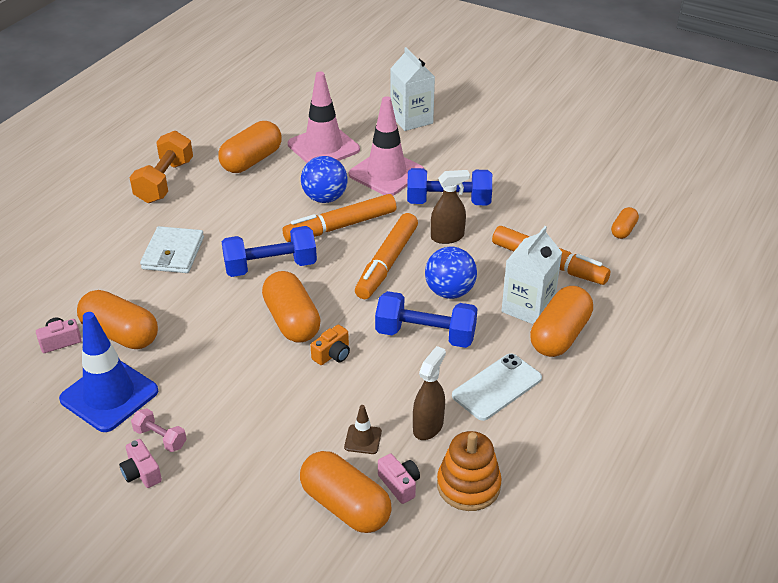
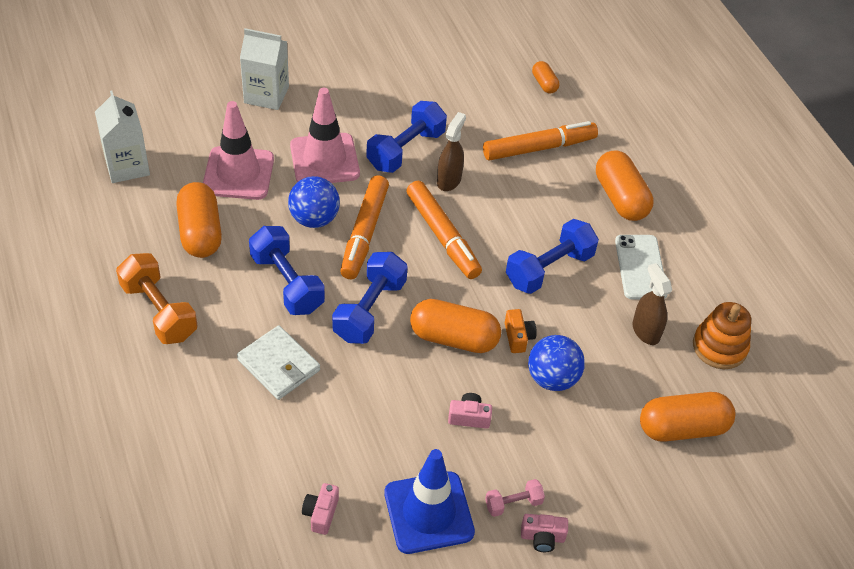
camera: 55 degrees left, 10 degrees up
(120, 334) = (355, 463): orange capsule -> none
(251, 218) = (287, 283): none -> blue dumbbell
(363, 439) = (626, 376): brown traffic cone -> none
(399, 484) = (687, 384): pink camera -> pink camera (469, 417)
(449, 292) = (514, 223): blue ball -> blue ball (552, 378)
(528, 307) = (575, 193): white carton -> white carton (127, 166)

